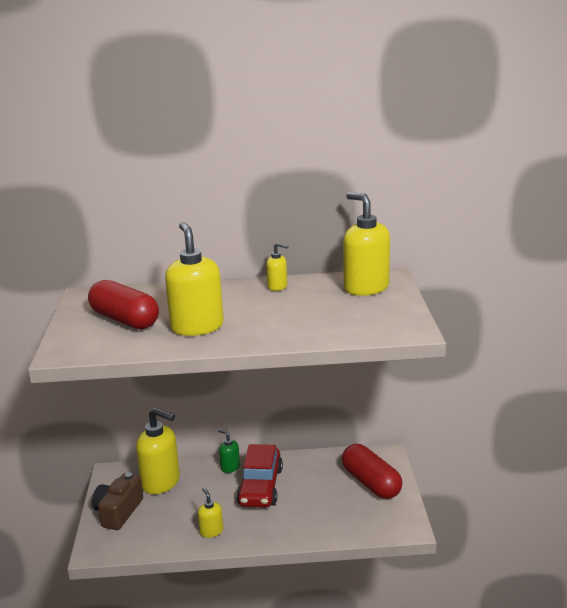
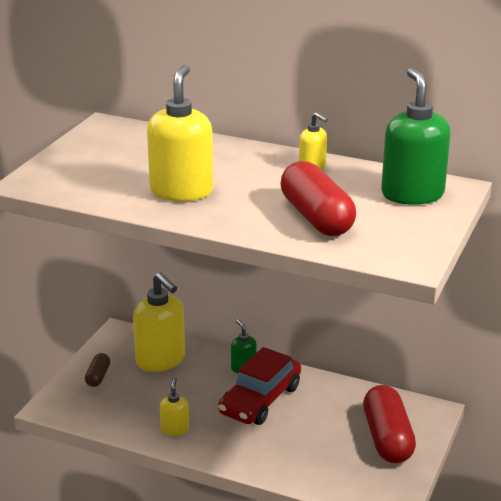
camera: 25 degrees right, 5 degrees up
(118, 512) = (98, 377): brown camera -> brown capsule
(125, 320) = (118, 163): red capsule -> red capsule (316, 217)
(366, 288) = (412, 194): yellow soap dispenser -> green soap dispenser

